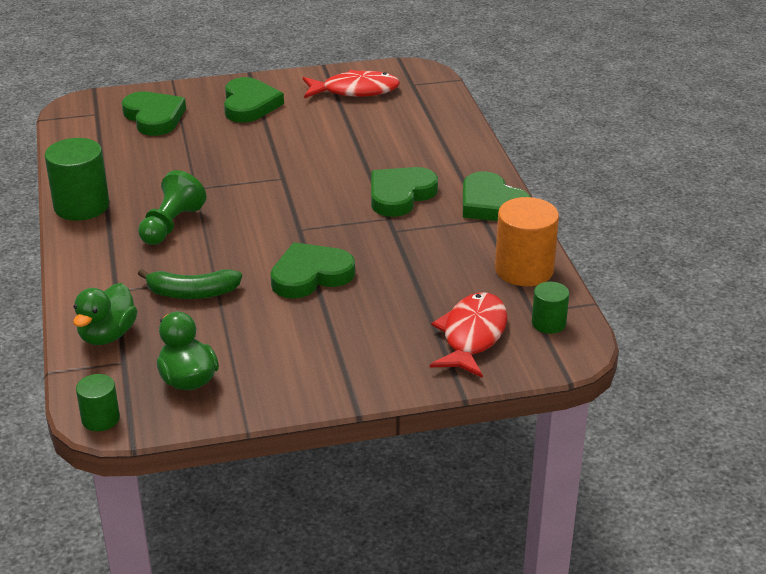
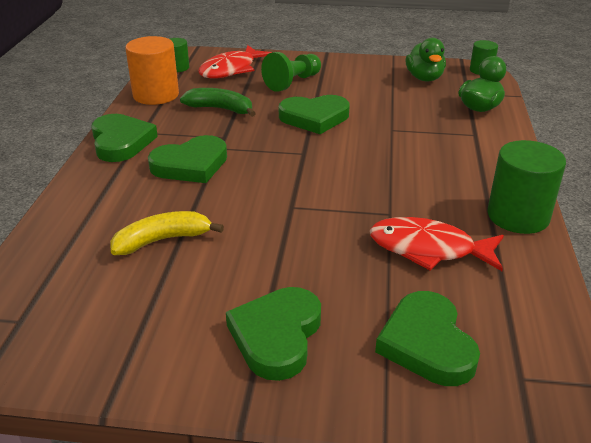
camera: 160 degrees left, 0 degrees up
(171, 225) = (422, 178): green pawn -> green pawn (292, 82)
(192, 293) = (412, 122): green banana -> green banana (220, 109)
(355, 91) = (109, 327): red fish -> red fish (428, 249)
(367, 136) = (162, 240): none -> yellow banana

